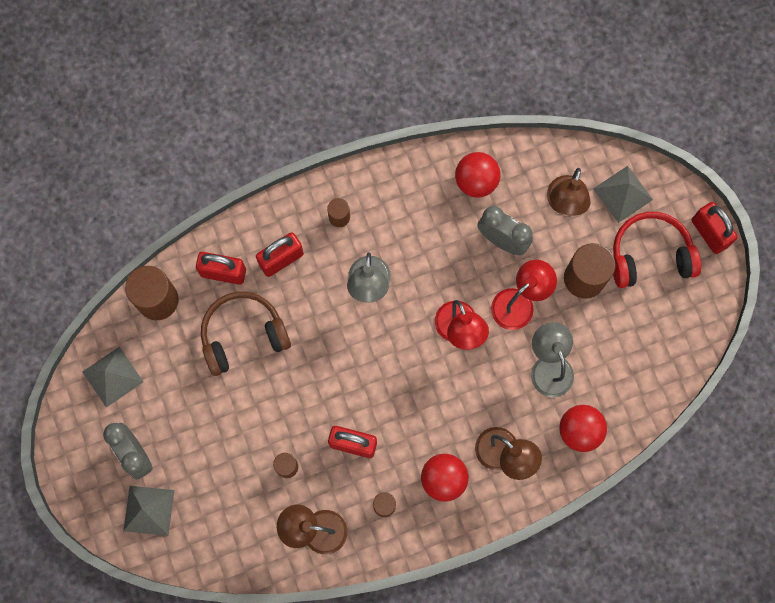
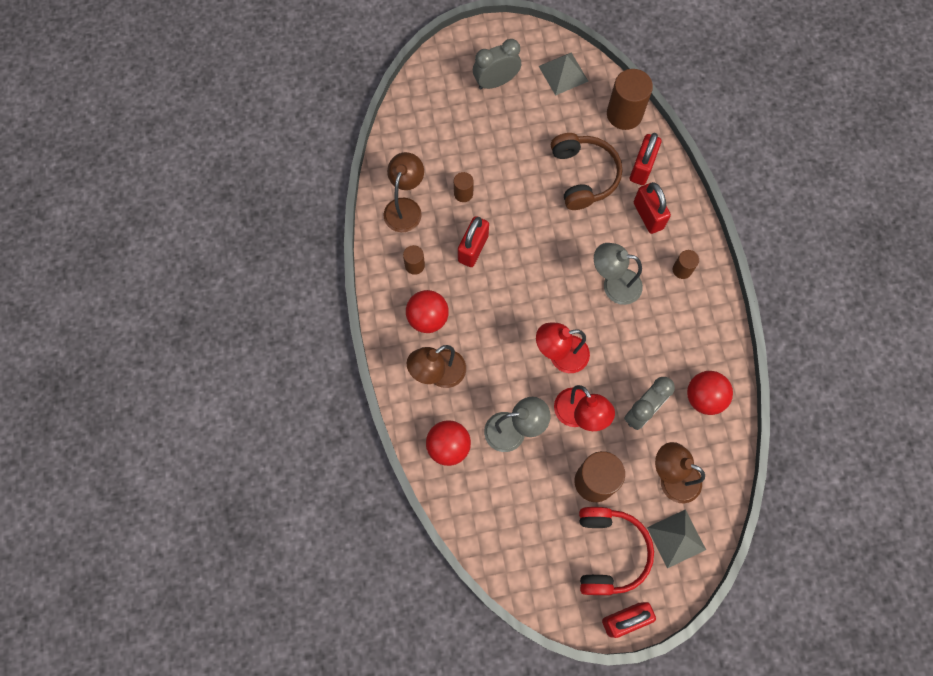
camera: 100 degrees right, 5 degrees down
(148, 510) = (448, 86): grey pyramid -> none

